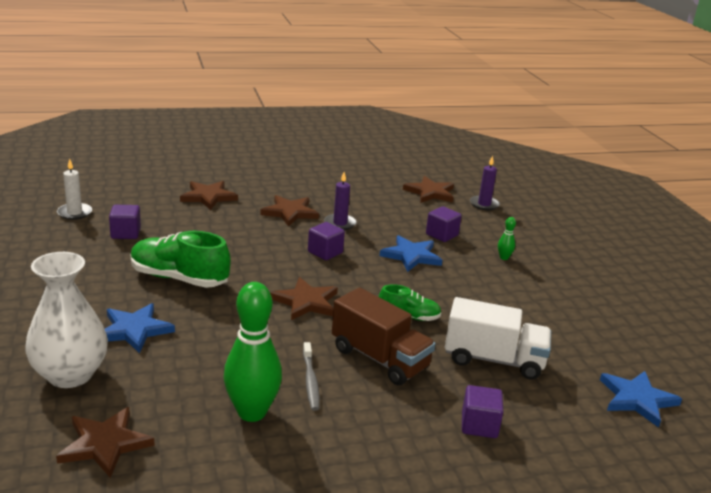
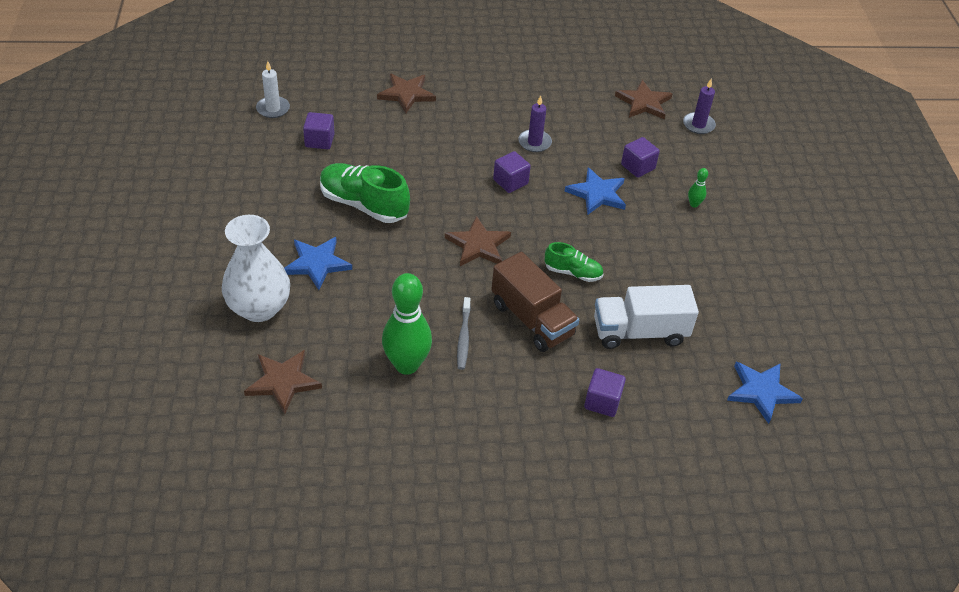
camera: 10 degrees right, 20 degrees up
(290, 212) = (486, 123): brown star -> none
(493, 360) = (639, 332): white truck -> white truck turned 150 degrees clockwise

